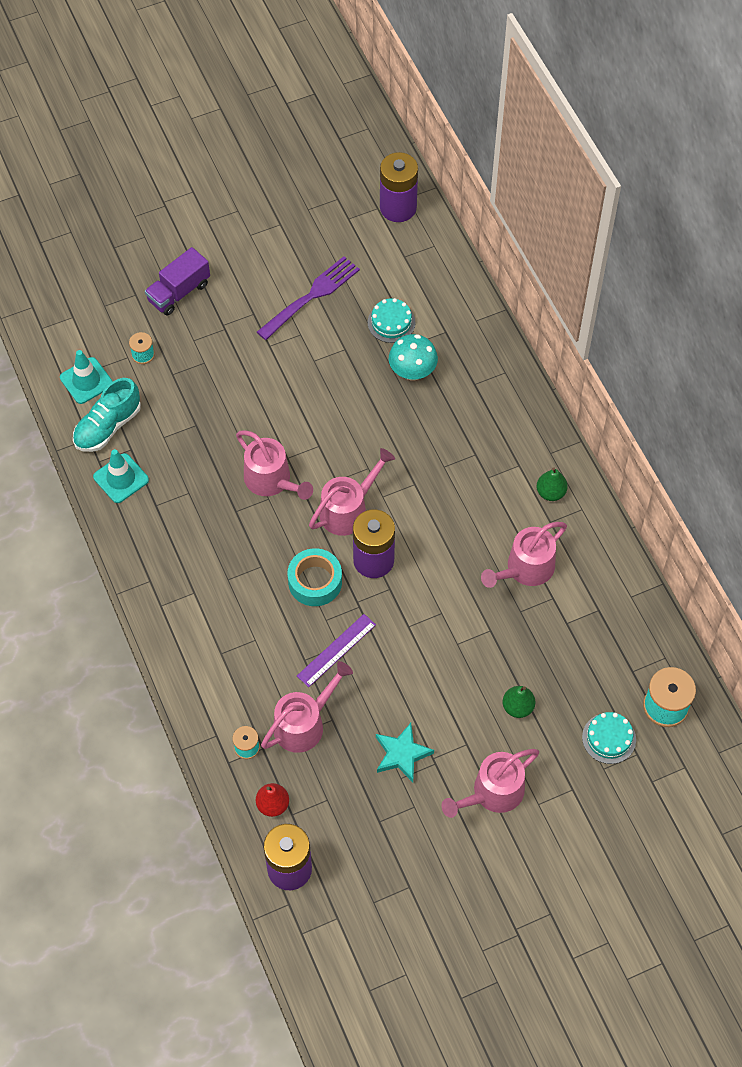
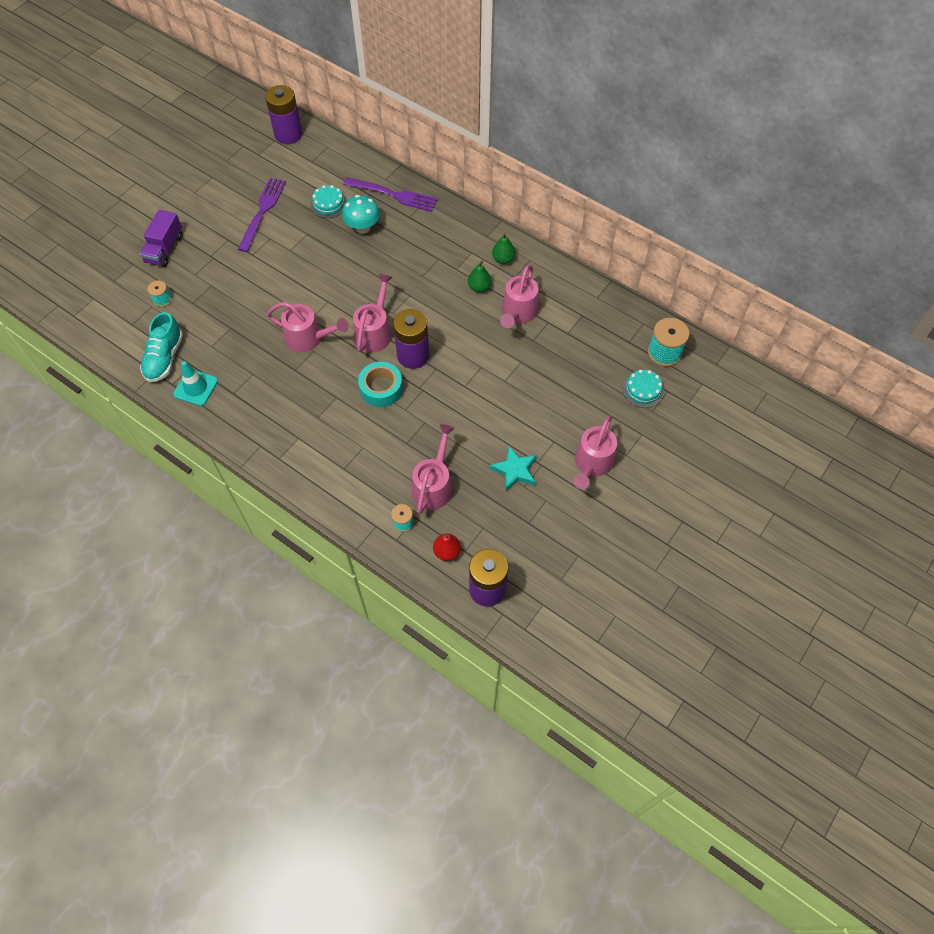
camera: 30 degrees left, 0 degrees up
(86, 381) = (129, 335): turquoise traffic cone -> none
(336, 650) = (425, 425): purple ruler -> none
(473, 346) = (393, 195): none -> purple fork
(517, 707) = (571, 400): green pear -> green pear (479, 287)

